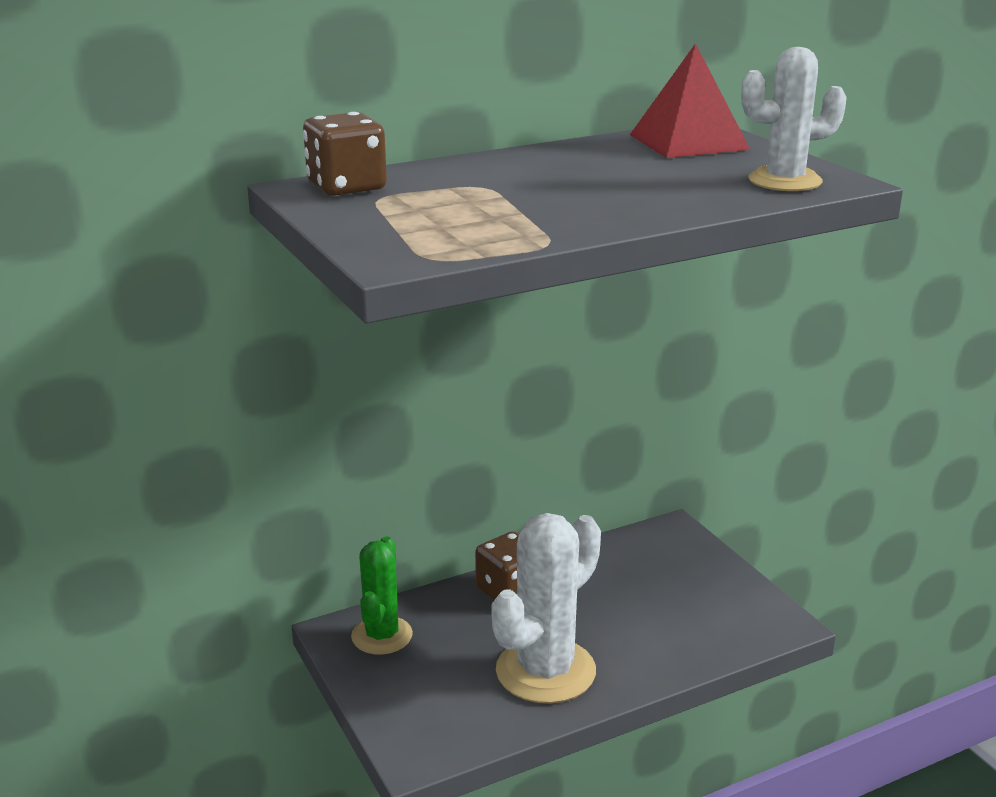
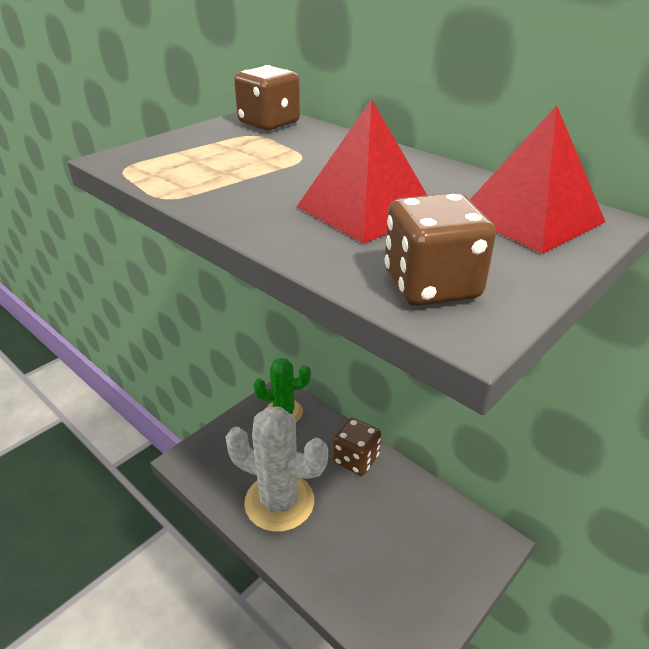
camera: 70 degrees right, 10 degrees up
(637, 180) = (366, 209): none -> red pyramid
(785, 181) = (431, 285): white cactus -> brown dice

